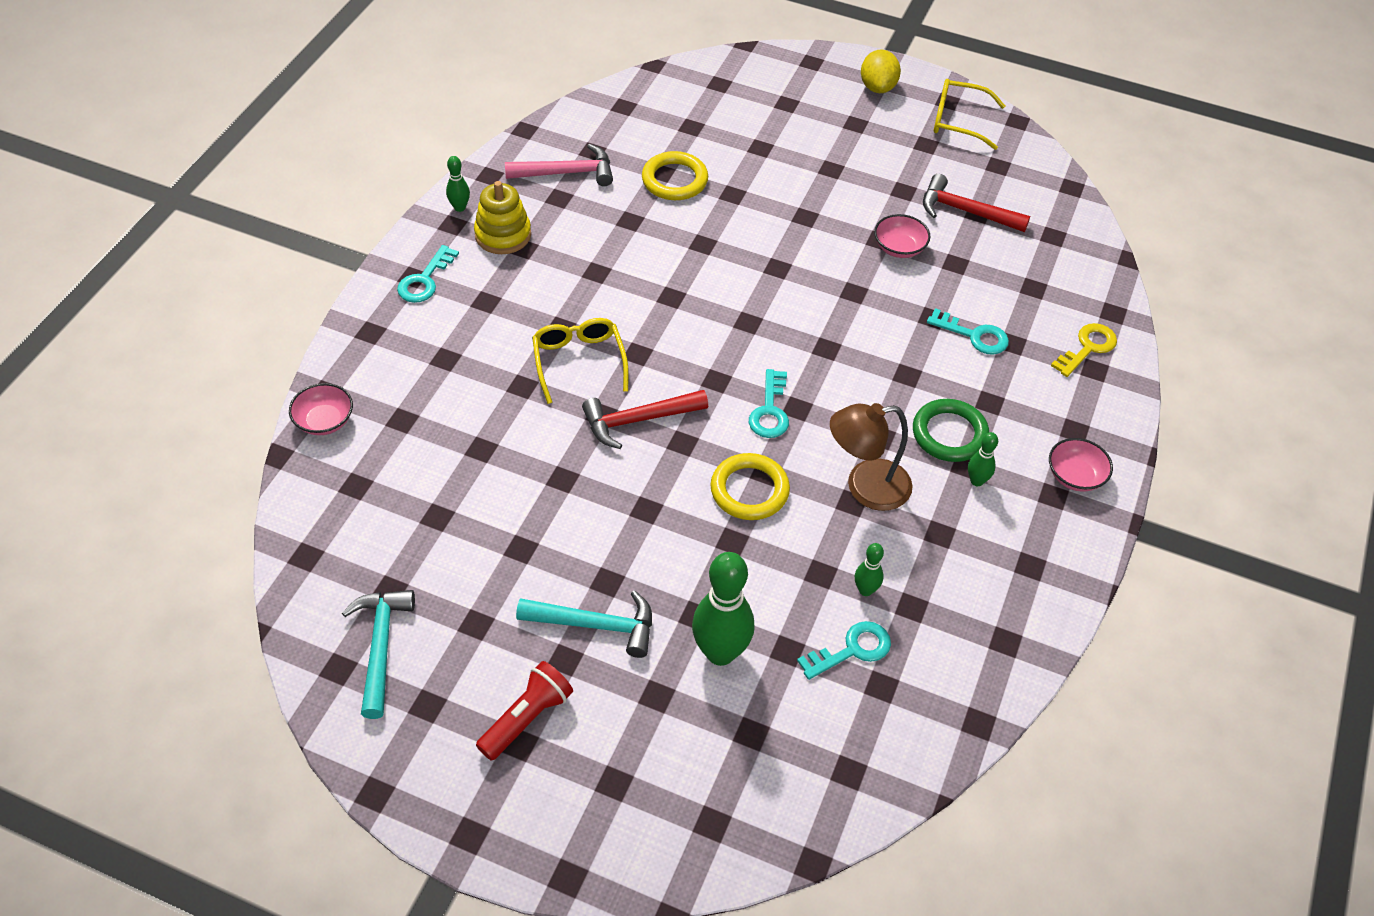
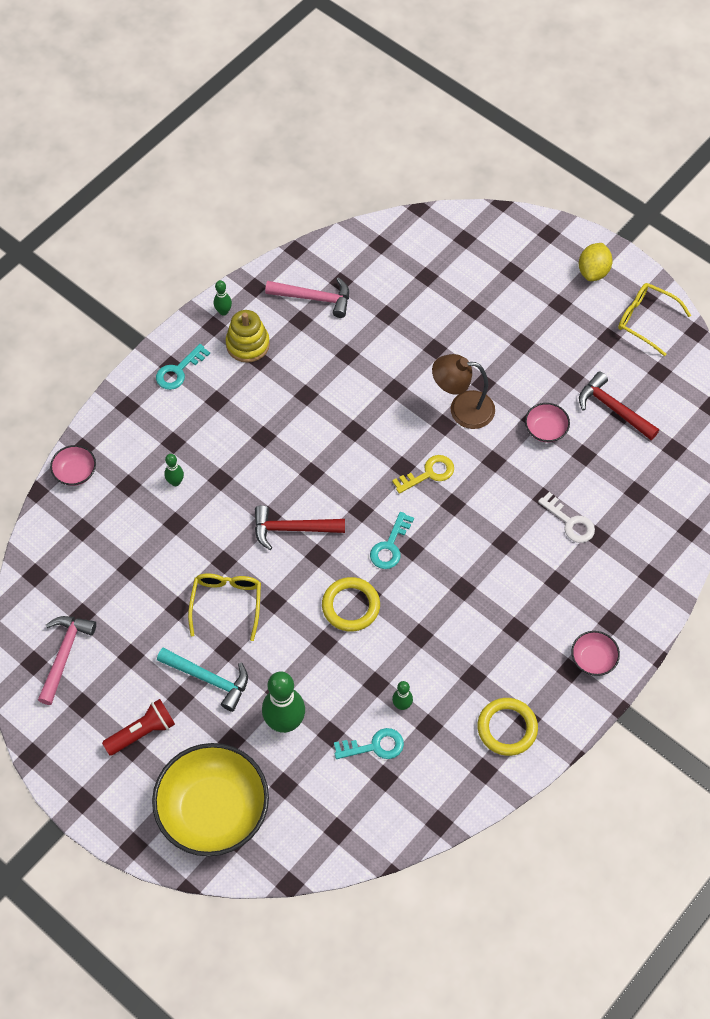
camera: 20 degrees right, 10 degrees up
(380, 646) = (64, 654): turquoise hammer -> pink hammer
(578, 361) = (267, 468): yellow glasses -> yellow glasses (226, 602)
(666, 794) = (213, 810): none -> yellow bowl
(674, 180) = (394, 324): yellow ring -> yellow ring (507, 728)
(865, 487) = (434, 626): brown lamp -> brown lamp (462, 409)
(949, 434) = (514, 600): green ring -> none
(974, 335) = (570, 522): turquoise key -> white key
(976, 481) = (518, 643): green bowling pin -> green bowling pin (175, 482)
(1087, 348) = (654, 555): yellow key -> yellow key (428, 473)

